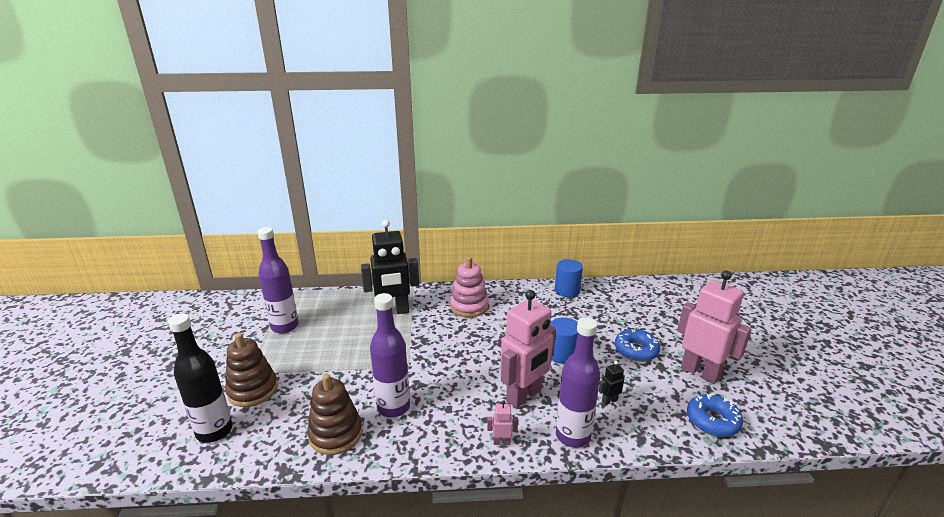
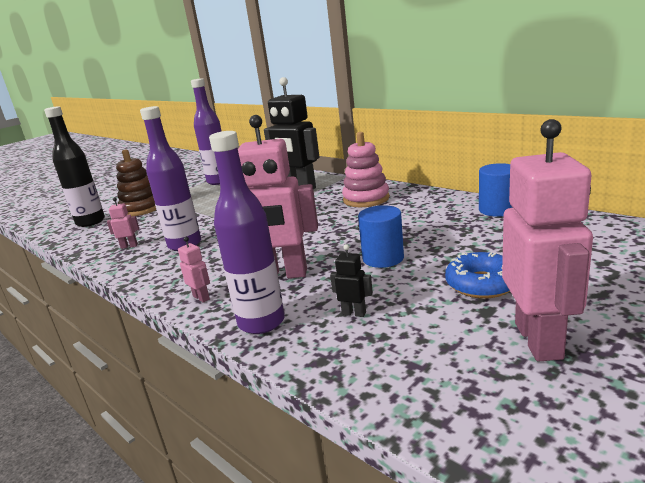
camera: 50 degrees right, 5 degrees down
(336, 434) = (129, 246): brown stacking toy -> pink robot
(712, 421) = (449, 395): blue donut -> none

